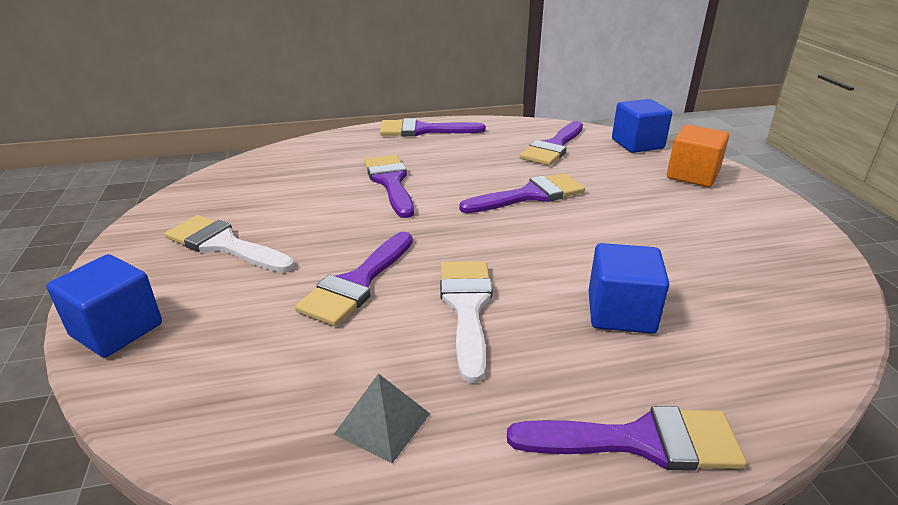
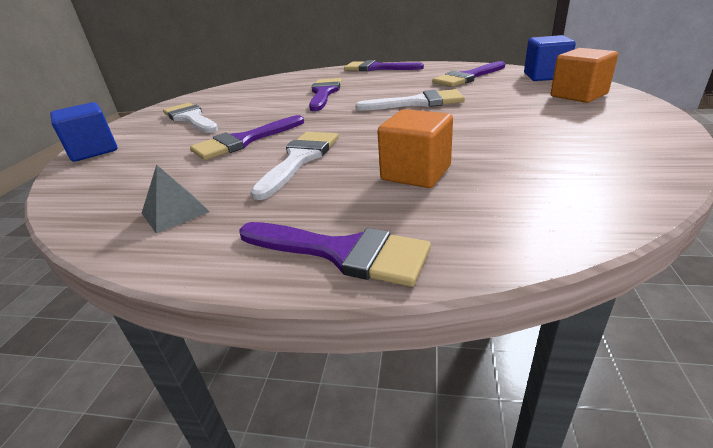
camera: 25 degrees right, 0 degrees up
(529, 195) = (417, 103): purple brush -> white brush
(621, 312) = (416, 173): blue cube -> orange cube

